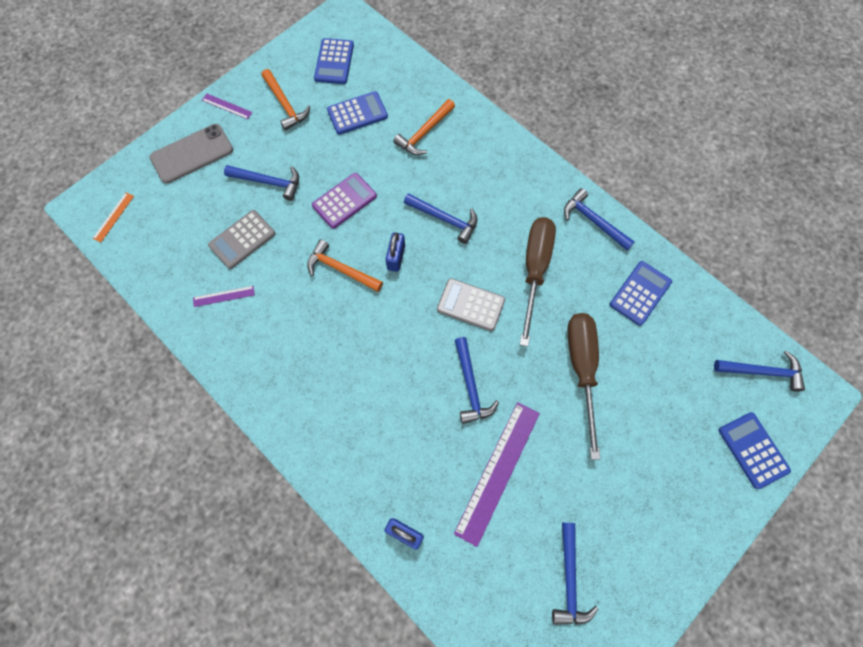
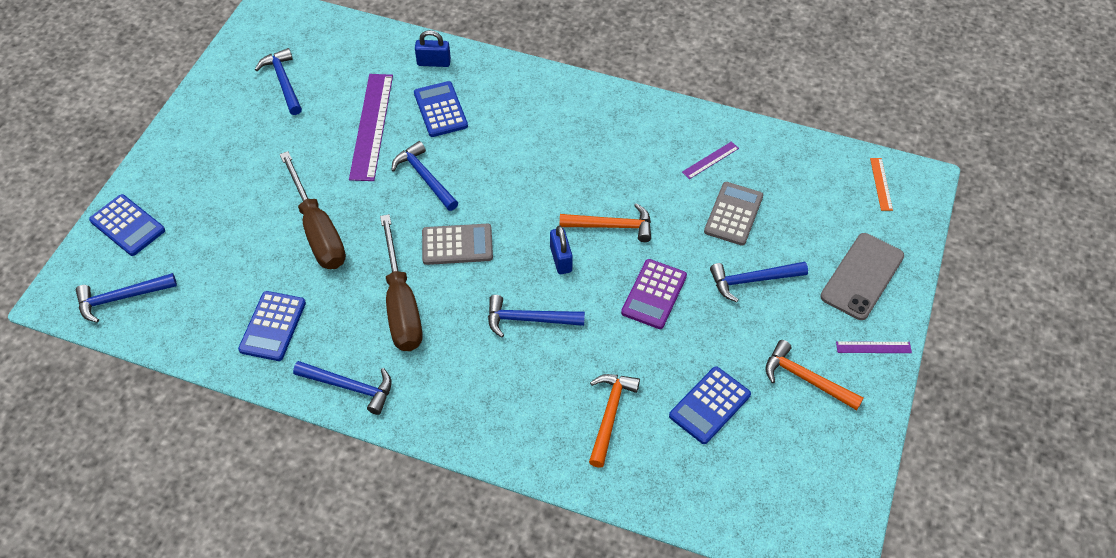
camera: 155 degrees right, 15 degrees down
(334, 62) = (790, 467): blue calculator -> blue calculator (440, 110)

